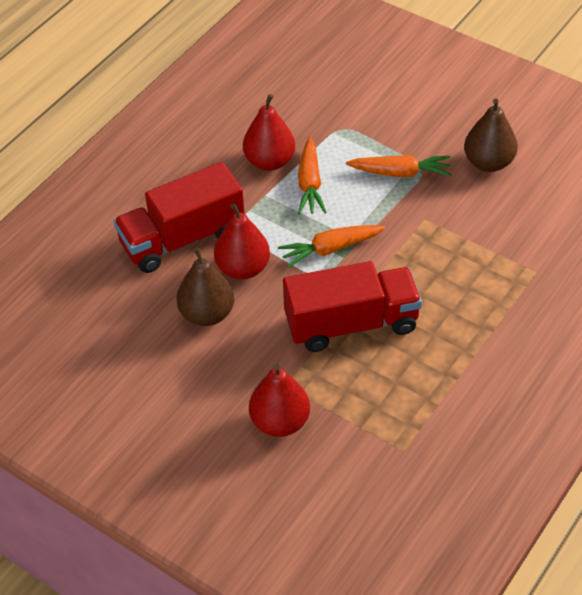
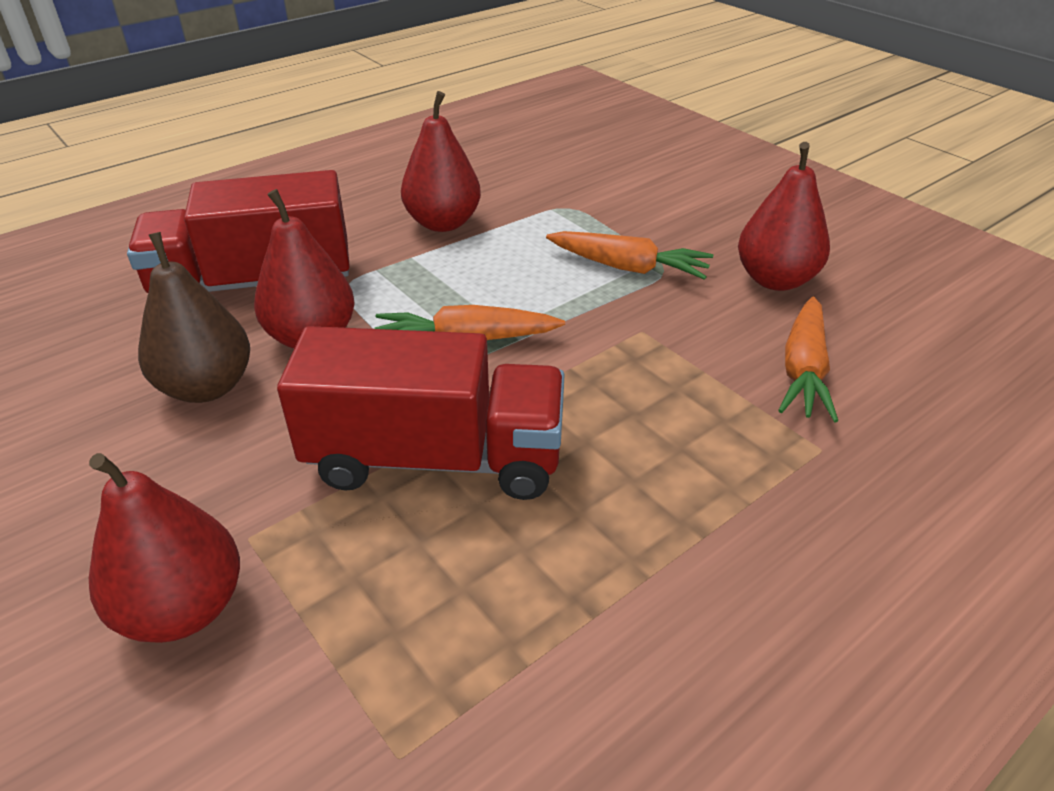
camera: 15 degrees right, 10 degrees down
(309, 184) = (484, 256): orange carrot -> orange carrot (803, 370)
(488, 162) = (775, 280): brown pear -> red pear

